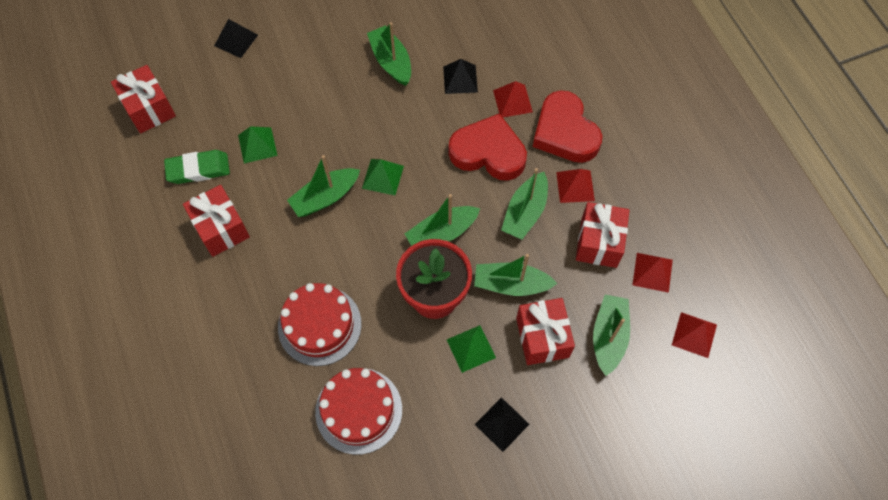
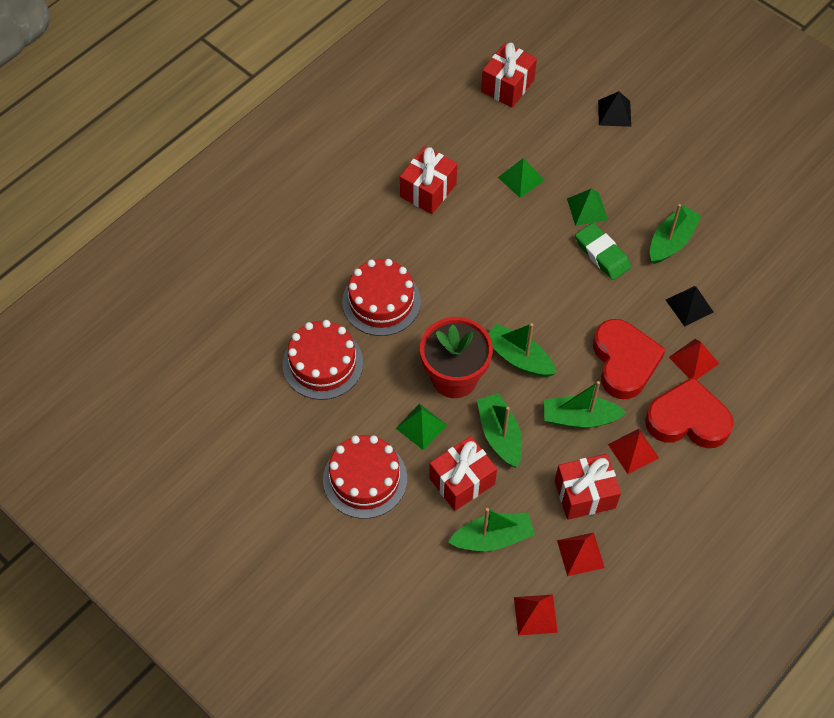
camera: 65 degrees right, 5 degrees down
(198, 169) = (472, 148): green eraser -> green eraser (602, 254)
(325, 197) = (501, 252): green boat -> none
(382, 177) = (547, 287): green pyramid -> green pyramid (587, 209)
(502, 424) = (365, 479): black pyramid -> red cake
(565, 132) = (687, 419): red heart -> red heart turned 60 degrees clockwise

